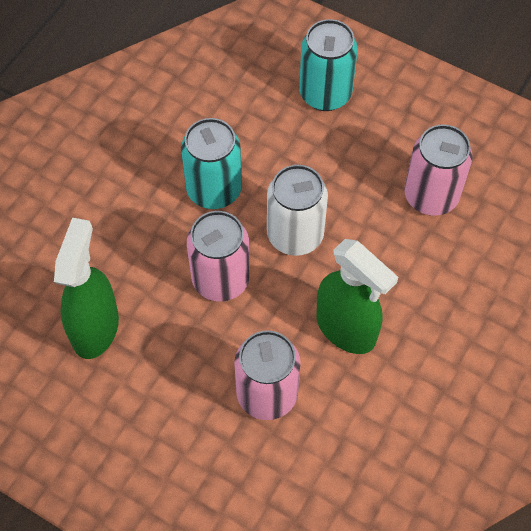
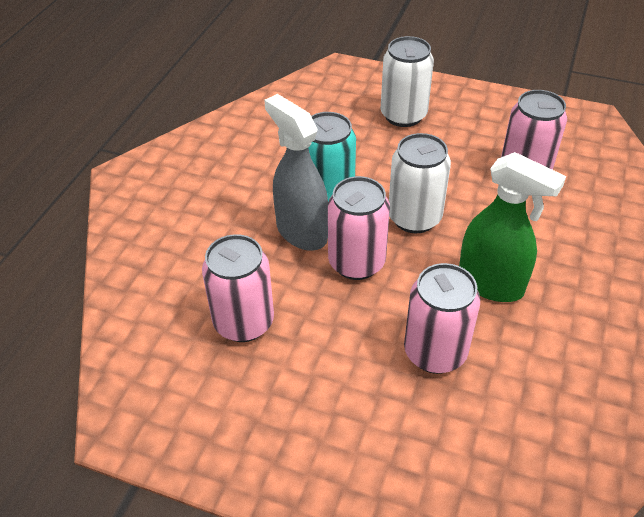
camera: 10 degrees left, 15 degrees down
(95, 328) = (244, 322): green spray bottle -> pink can
(175, 232) = (301, 232): none -> grey spray bottle
(325, 94) = (403, 115): turquoise can -> white can

